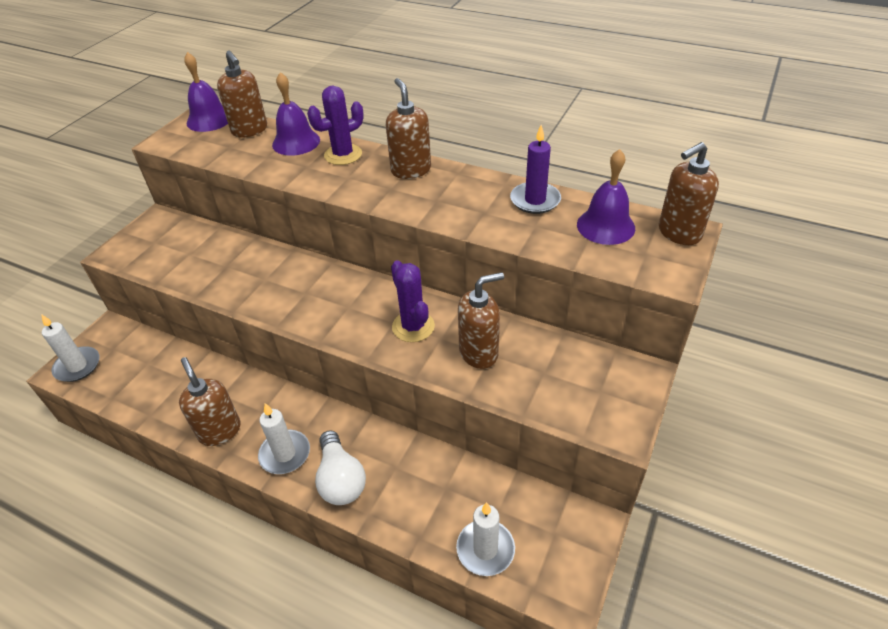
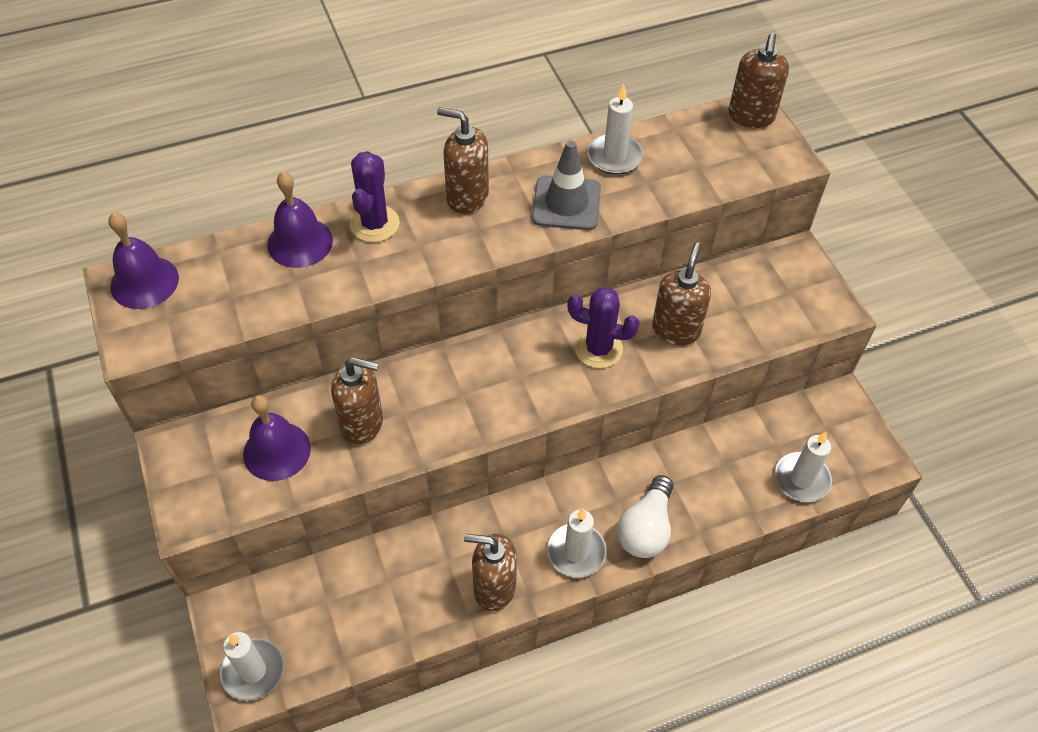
camera: 50 degrees left, 10 degrees up
(250, 130) = (220, 263): brown soap dispenser -> brown soap dispenser (362, 423)
(340, 479) = (645, 528): white light bulb -> white light bulb turned 90 degrees clockwise
(463, 206) = (566, 203): none -> grey traffic cone
(535, 200) = (614, 157): purple candle -> white candle
(605, 226) = (696, 145): purple bell -> purple bell (277, 451)

